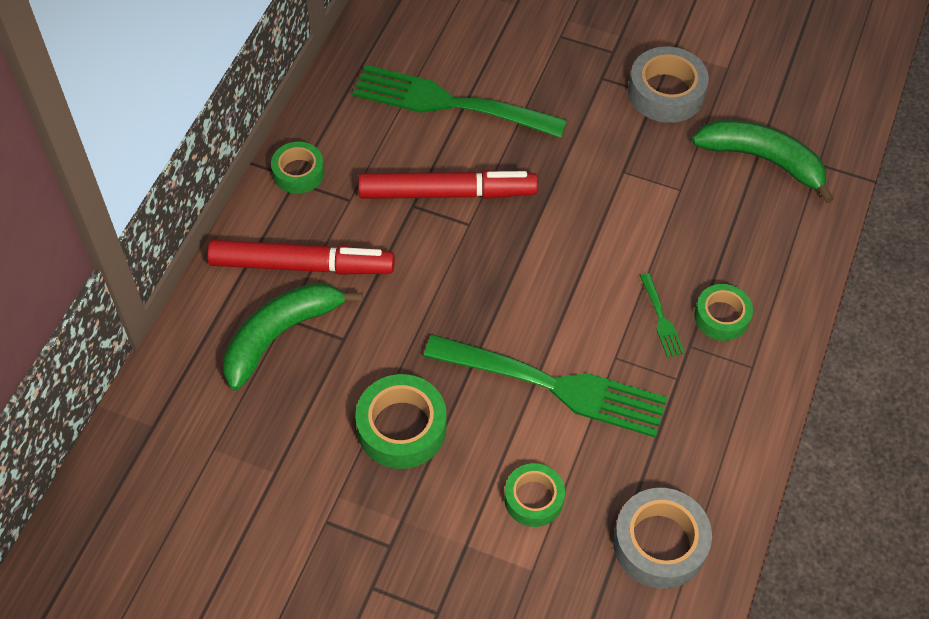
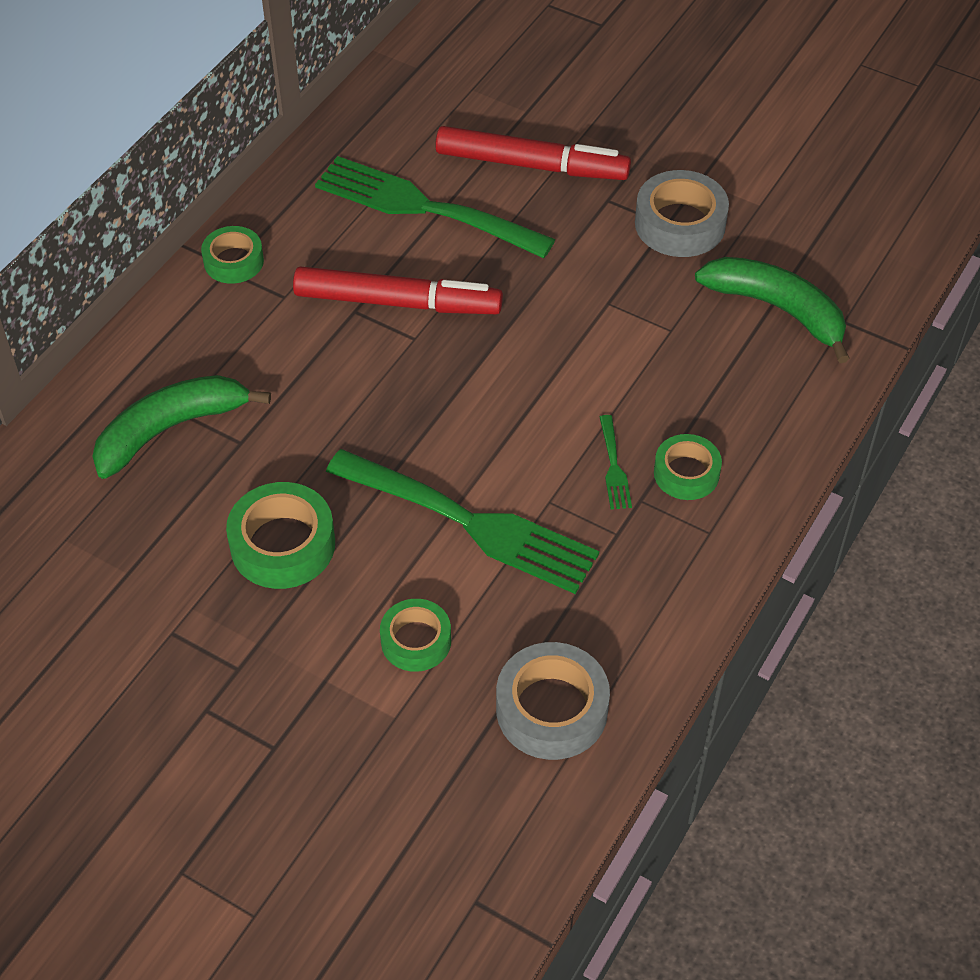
camera: 10 degrees right, 5 degrees down
(302, 266) = (213, 359): red marker -> red marker (531, 165)

